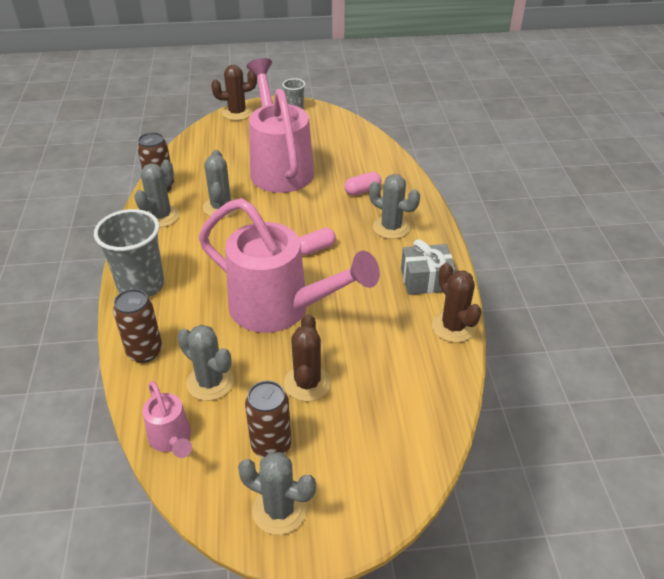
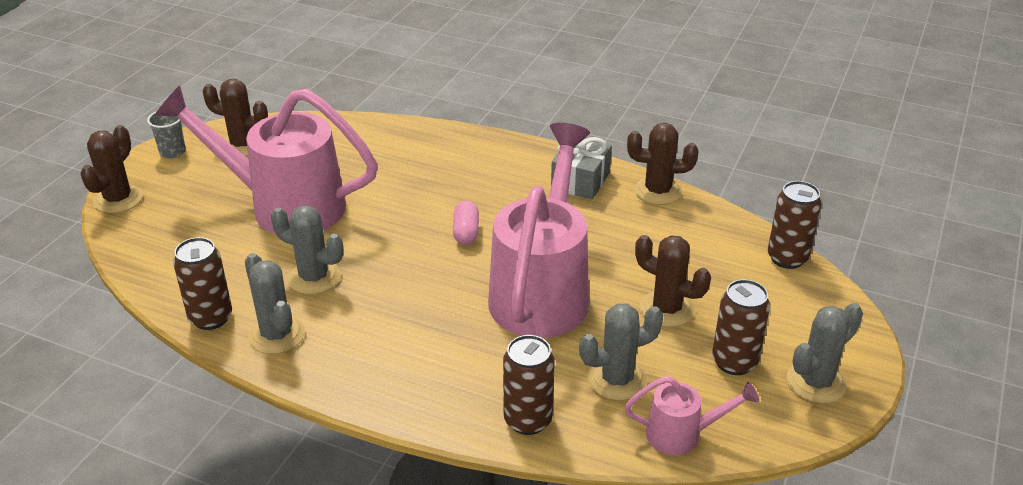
camera: 60 degrees left, 5 degrees down
(141, 285) = (403, 392): grey cup -> none
(280, 309) = (542, 291): pink watering can -> pink watering can turned 45 degrees counterclockwise
(324, 127) = (243, 145): none -> brown cactus
(362, 191) = (398, 164): pink capsule -> none
(391, 227) = (480, 170): grey cactus -> none
(433, 440) = (787, 258): none -> brown can

